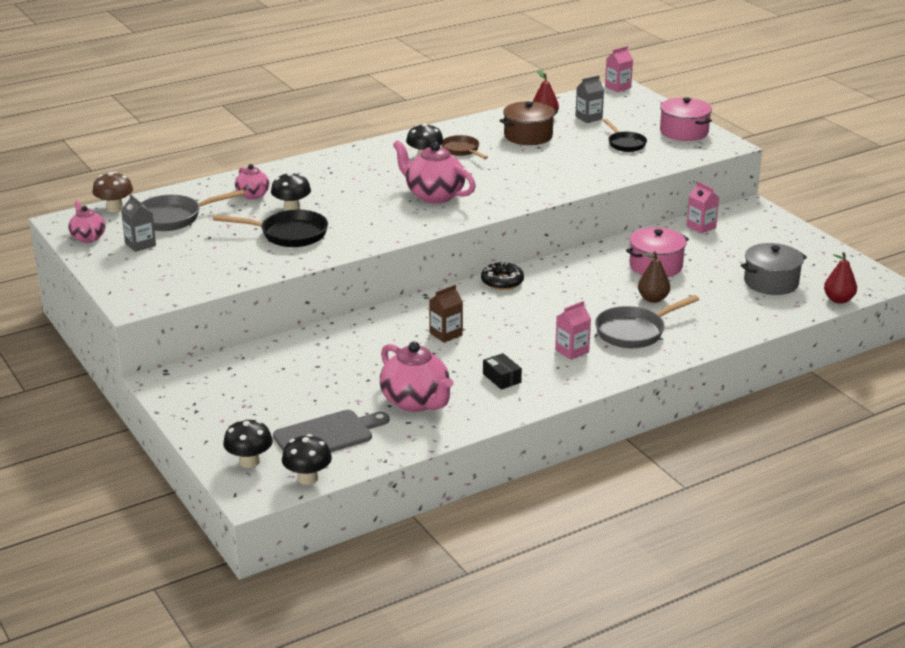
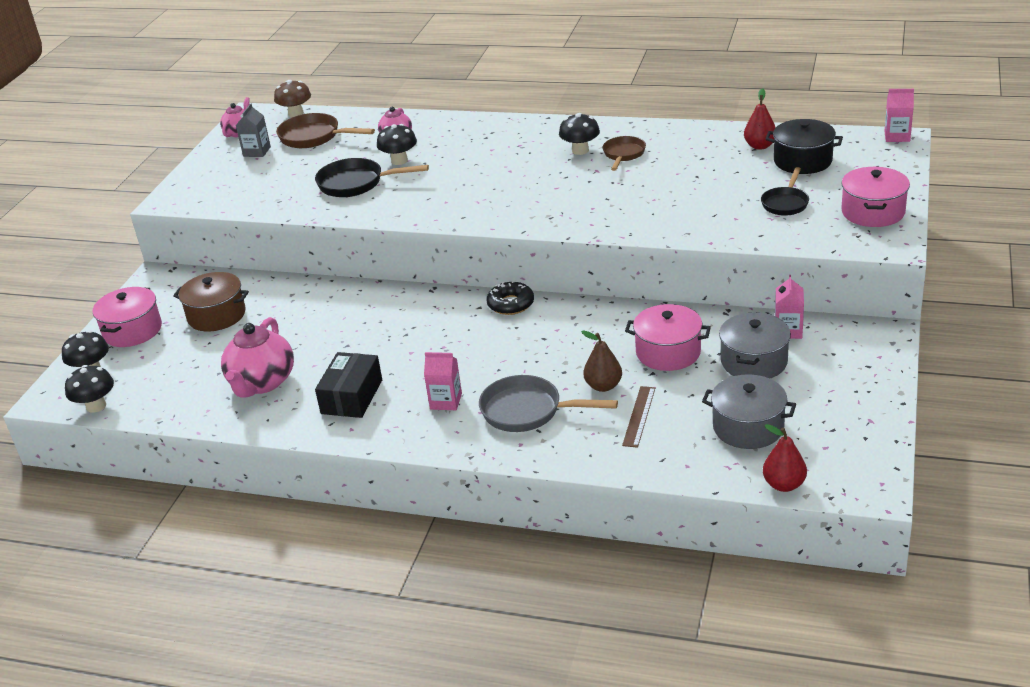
camera: 50 degrees right, 5 degrees up
(174, 218) = (314, 137): grey pan -> brown pan
(226, 423) = (132, 331): none -> pink pot
(288, 234) = (356, 184): black pan -> black pan turned 135 degrees clockwise
(327, 435) = (165, 377): grey cutting board -> none
(434, 195) = (520, 191): pink teapot -> none
(446, 334) = (385, 332): brown carton -> none
(502, 378) = (351, 397): black box -> black box, size x1.69
(528, 136) = (708, 160): brown pot -> brown pot (216, 315)
(588, 118) = (802, 161): grey carton -> black pot
(703, 304) = (639, 416): none -> brown ruler
(712, 250) = (754, 362): none -> grey pot

